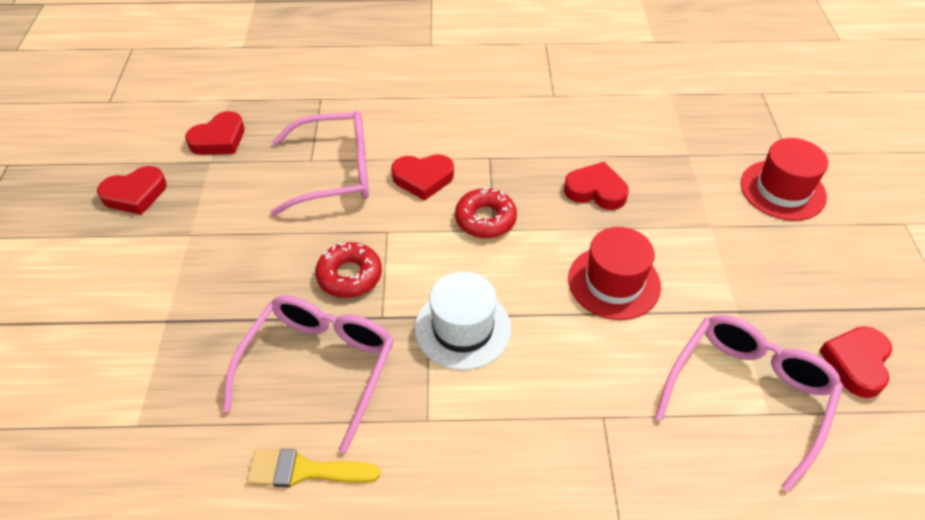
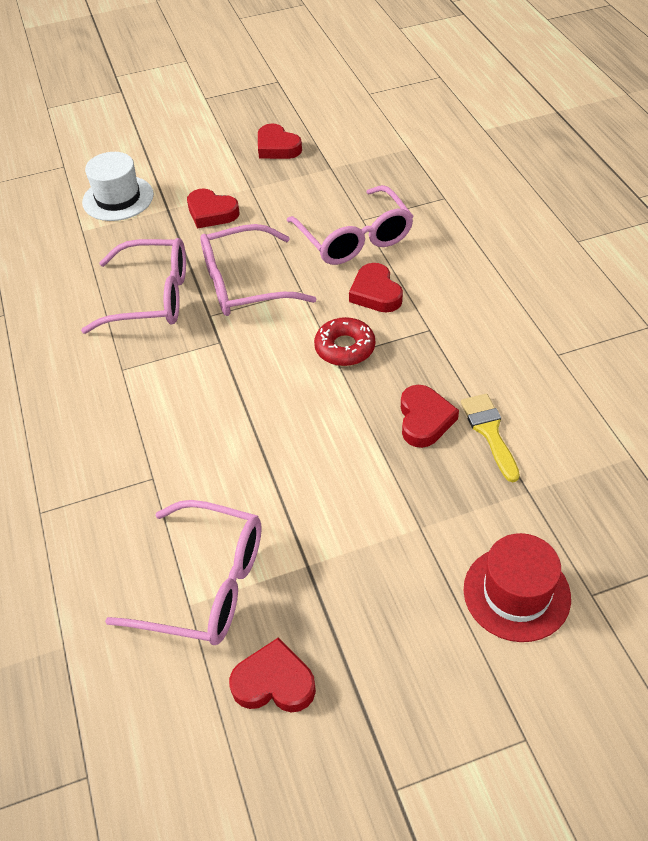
camera: 75 degrees right, 0 degrees up
(219, 139) = (358, 162): red heart -> red heart (211, 213)
(304, 470) = (66, 318): yellow brush -> yellow brush (489, 432)
(349, 275) = (244, 284): red donut -> pink glasses
(462, 328) = (214, 366): white hat -> white hat (118, 198)
(614, 282) = (305, 458): red hat -> none

